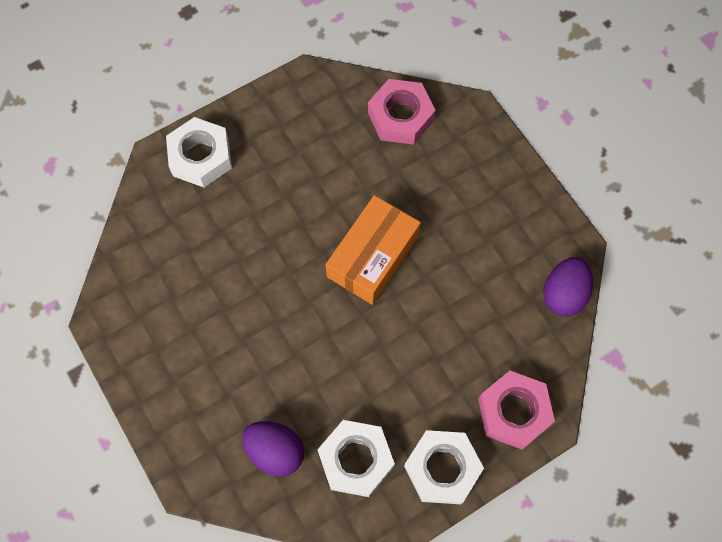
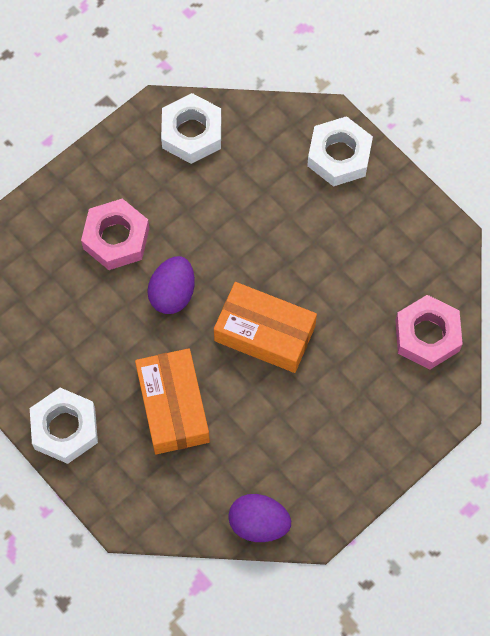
camera: 80 degrees right, 0 degrees up
(275, 451) = (60, 281): purple egg -> purple egg (172, 293)
(356, 460) = (62, 351): white nut -> white nut (192, 133)
(435, 355) = (173, 406): none -> orange box
(513, 412) = (128, 487): pink nut -> pink nut (116, 238)

